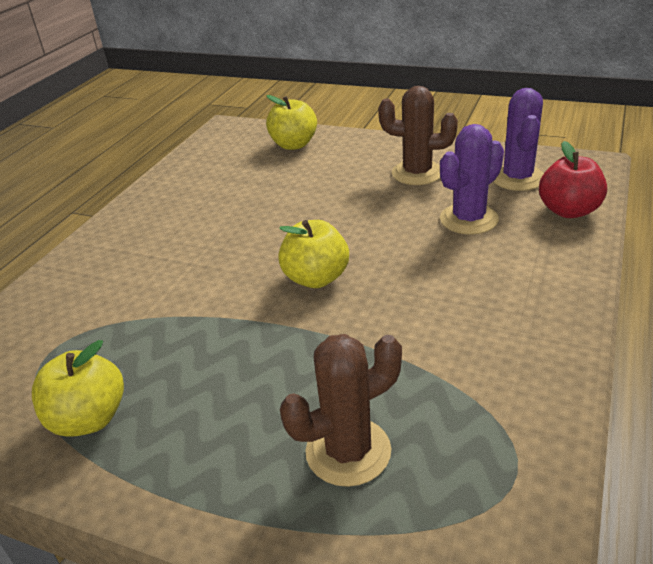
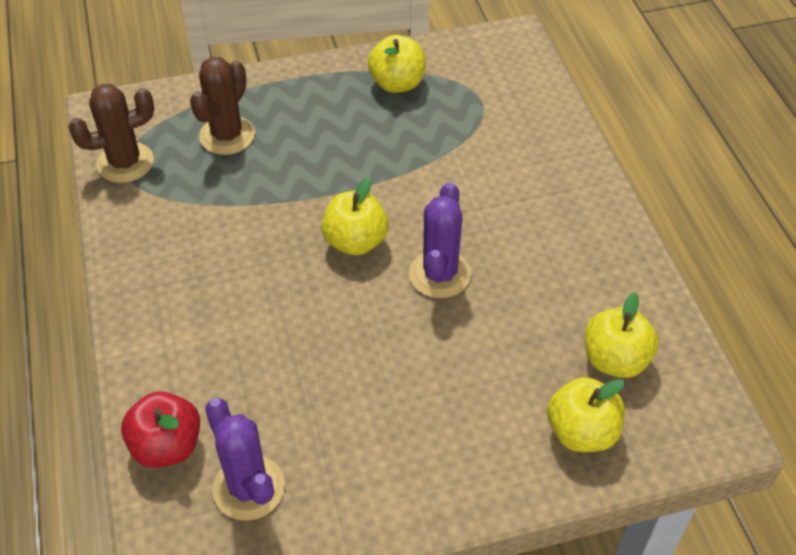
camera: 140 degrees right, 15 degrees up
(233, 162) = (615, 360): none -> yellow apple
(417, 173) = (375, 442): brown cactus -> brown cactus (125, 163)
(469, 219) = (267, 381): purple cactus -> purple cactus (440, 274)

